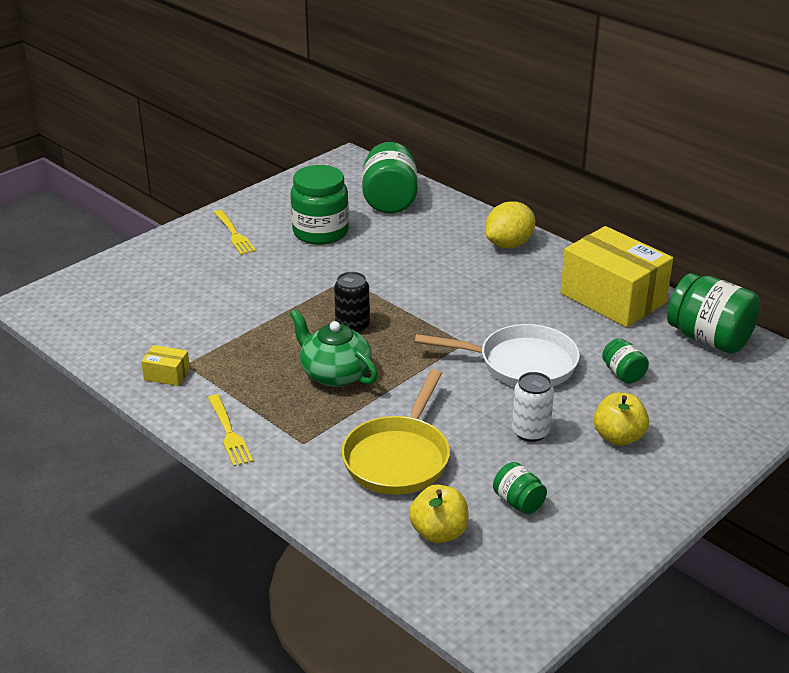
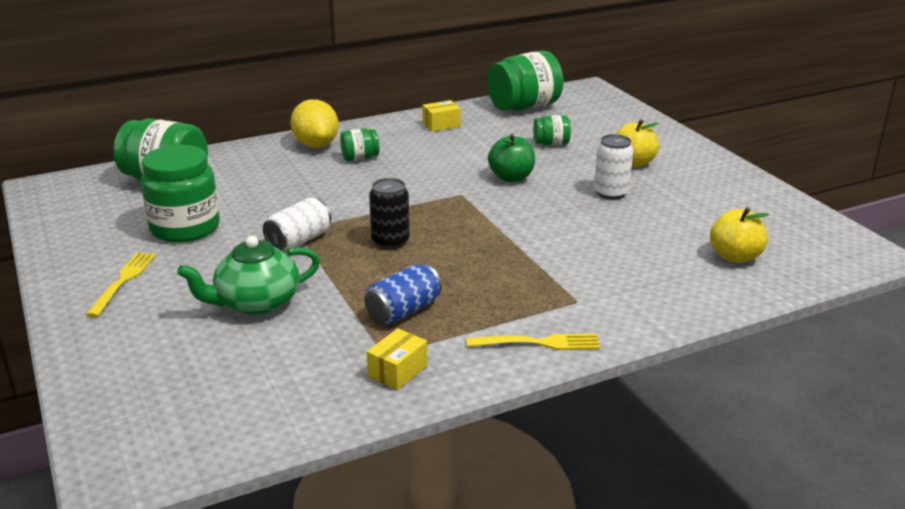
camera: 70 degrees left, 5 degrees down
(234, 234) = (123, 281): yellow fork -> yellow fork turned 75 degrees counterclockwise
(247, 358) = (403, 311): none -> blue can
(329, 285) = (299, 240): none -> white can
(334, 374) = (468, 265): green teapot -> green teapot (256, 303)
(398, 458) = (622, 256): yellow pan -> none
(518, 502) = (703, 216): green jar -> green jar (360, 158)
(521, 364) = (511, 177): white pan -> green apple
(613, 298) = (441, 125): yellow box -> yellow box, size x0.41

